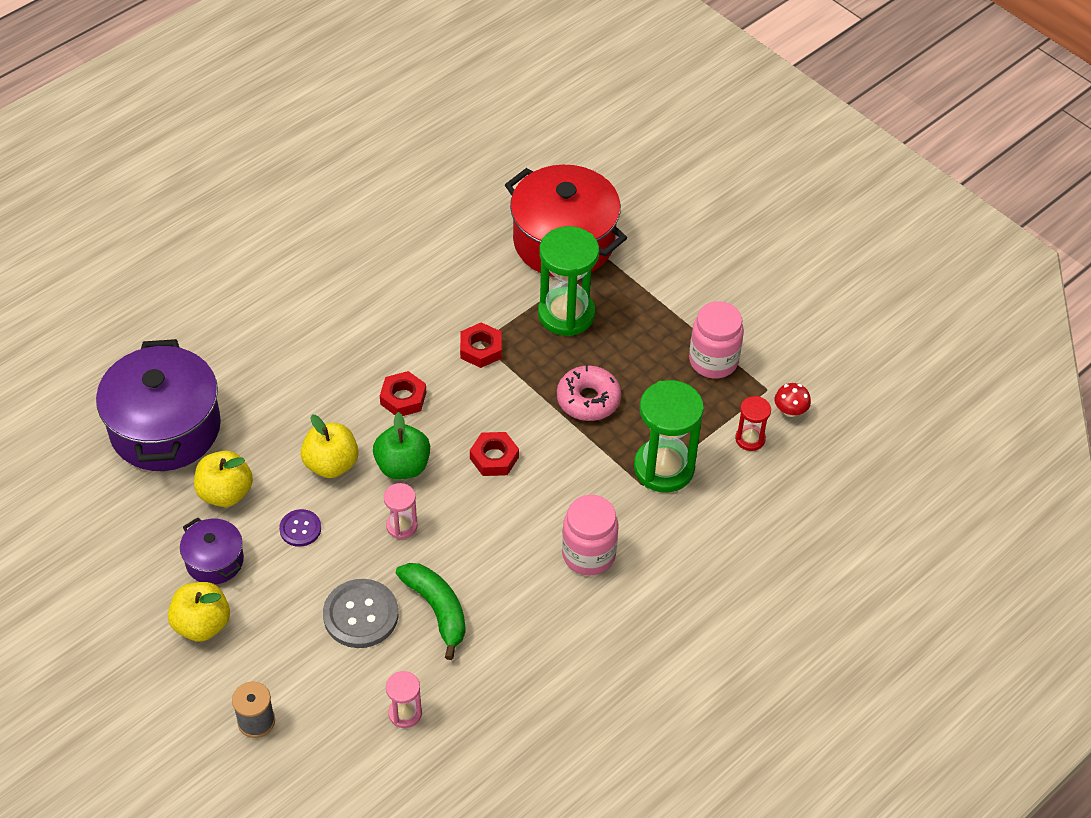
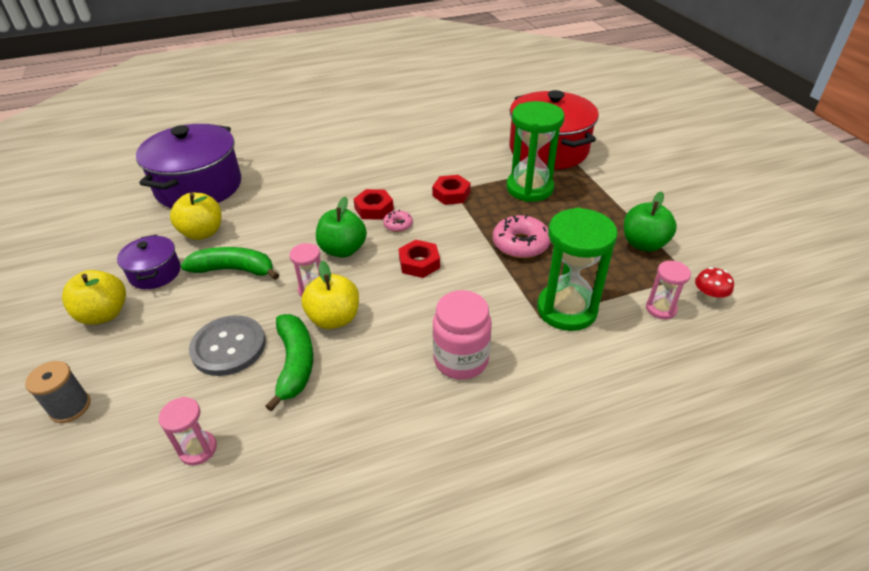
camera: 25 degrees right, 10 degrees down
(300, 529) = (234, 270): purple button -> green banana
(331, 464) = (291, 235): yellow apple -> yellow apple (334, 318)
(444, 413) = (398, 225): none -> pink donut
(713, 361) = (643, 244): pink jar -> green apple
(750, 439) = (661, 309): red hourglass -> pink hourglass

